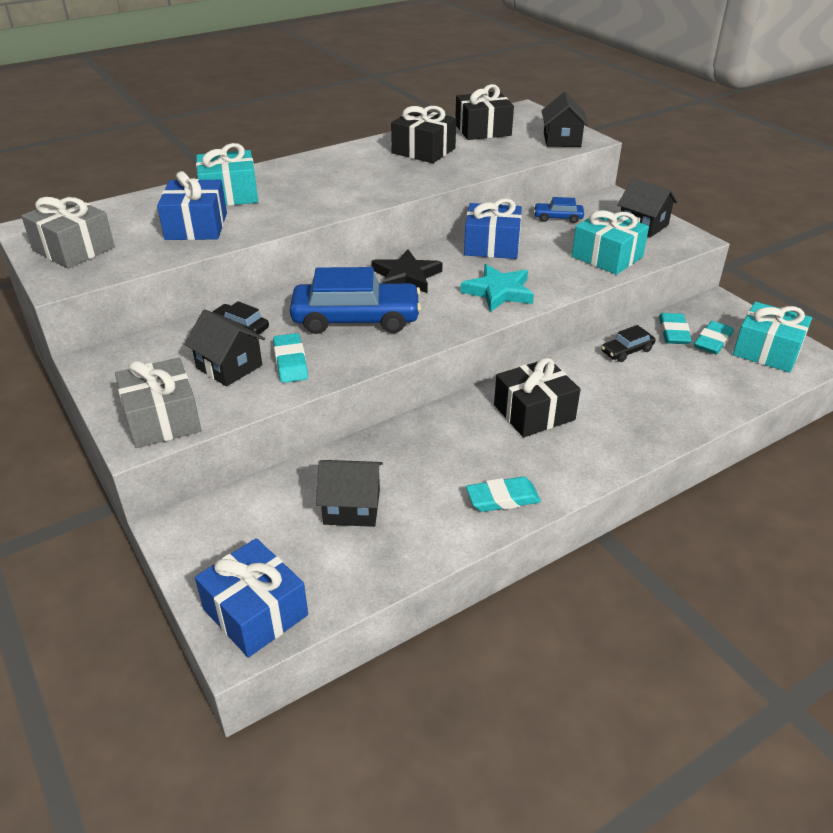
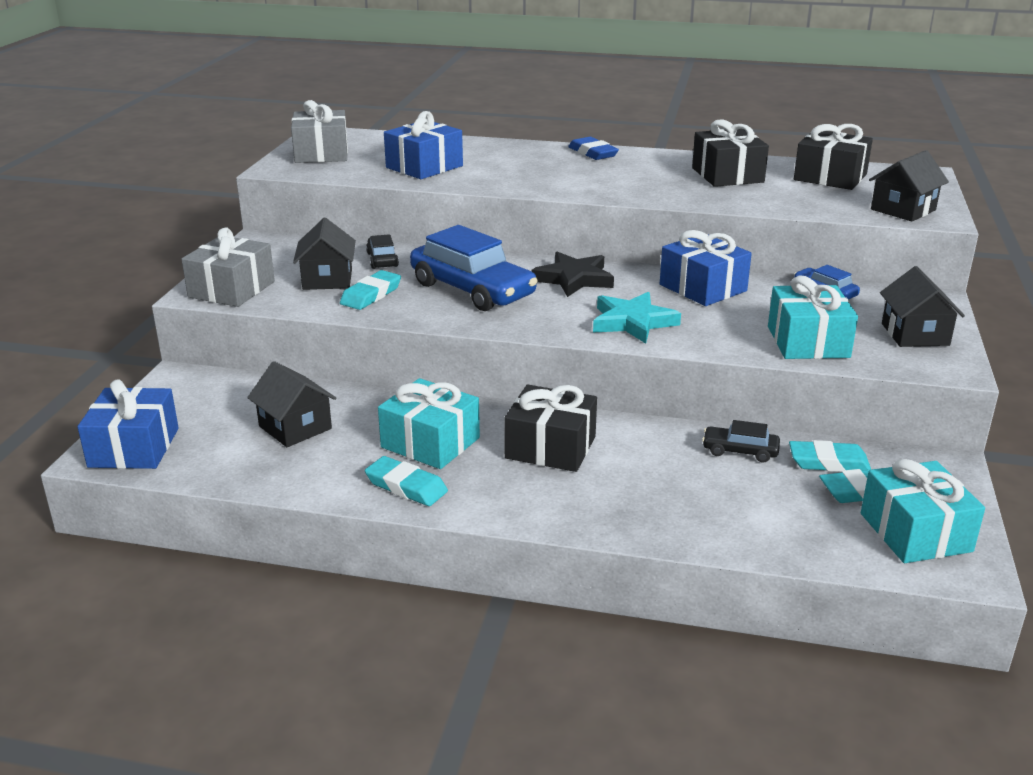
camera: 45 degrees right, 10 degrees down
(229, 195) = (491, 155): turquoise gift -> turquoise gift (430, 442)
(301, 165) = (593, 153): none -> blue eraser
(673, 332) = (828, 462): turquoise eraser -> turquoise eraser turned 45 degrees clockwise

